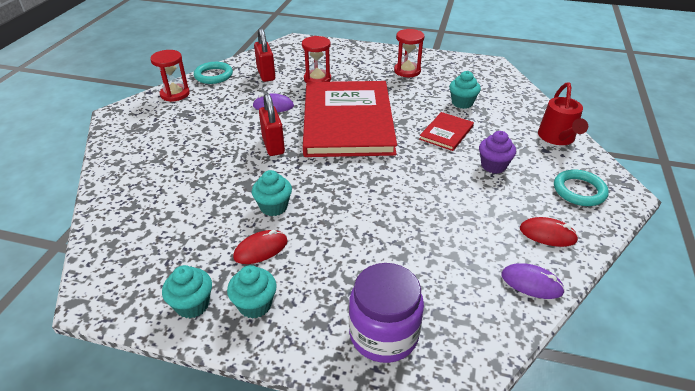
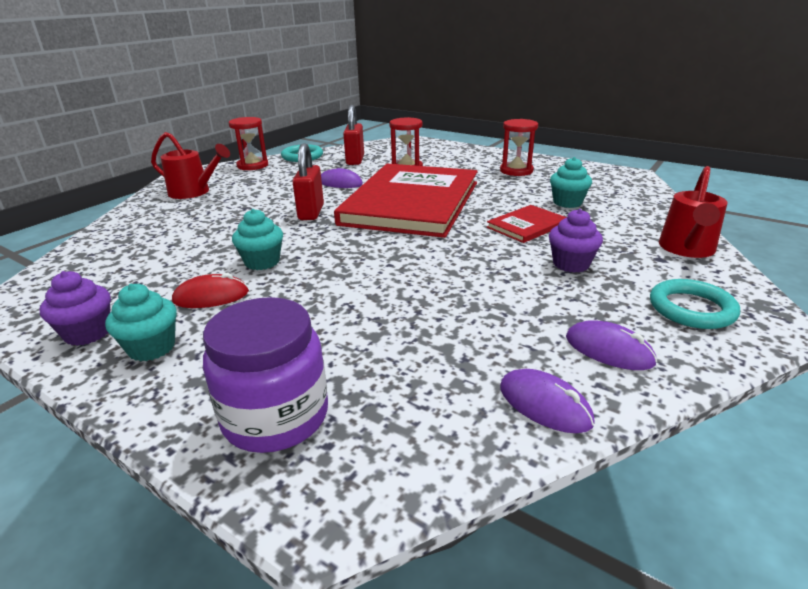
camera: 20 degrees right, 10 degrees down
(147, 137) = (194, 192): none -> red watering can
(192, 305) = (88, 333): turquoise cupcake -> purple cupcake
(547, 234) = (609, 350): red mouse -> purple mouse

